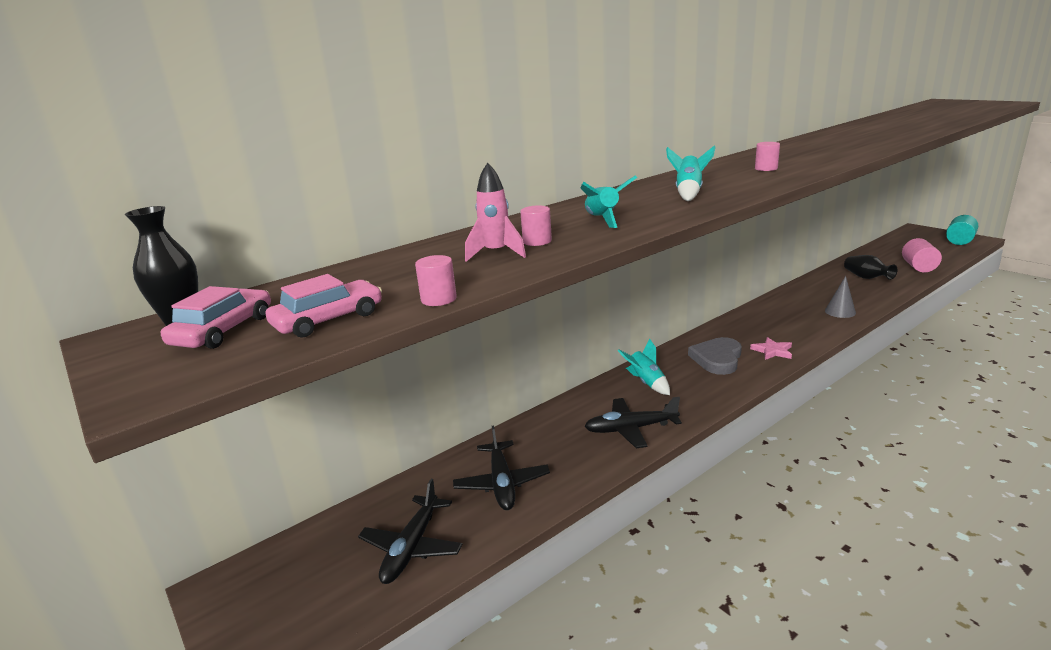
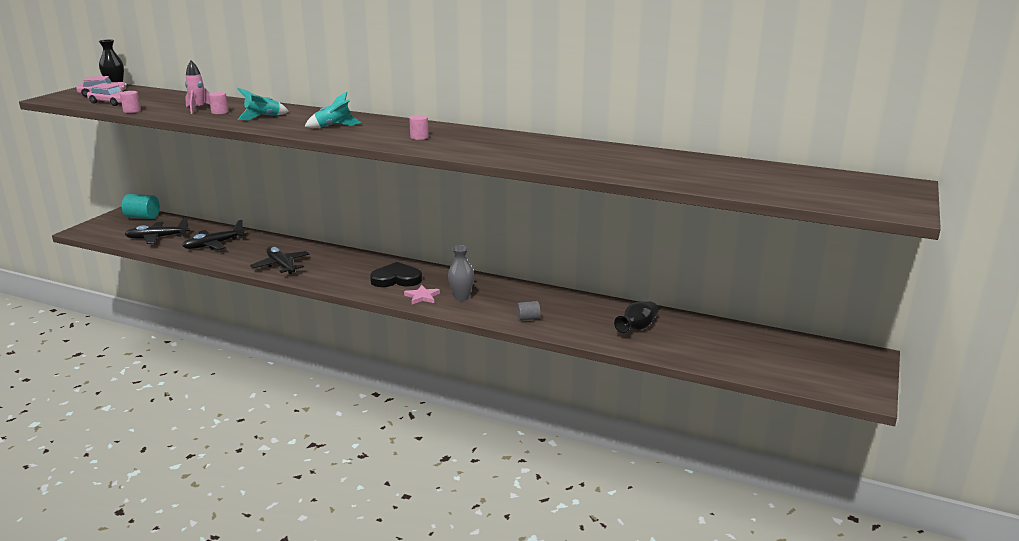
camera: 60 degrees right, 0 degrees up
(646, 382) = (346, 261): turquoise rocket -> none
(717, 359) = (396, 279): grey heart -> black heart
(781, 333) = (461, 297): none -> grey vase
(840, 311) = (528, 318): grey cone -> grey cylinder
(918, 267) = (701, 355): pink cylinder -> none
(959, 241) = (844, 383): turquoise cylinder -> turquoise cylinder (143, 217)

